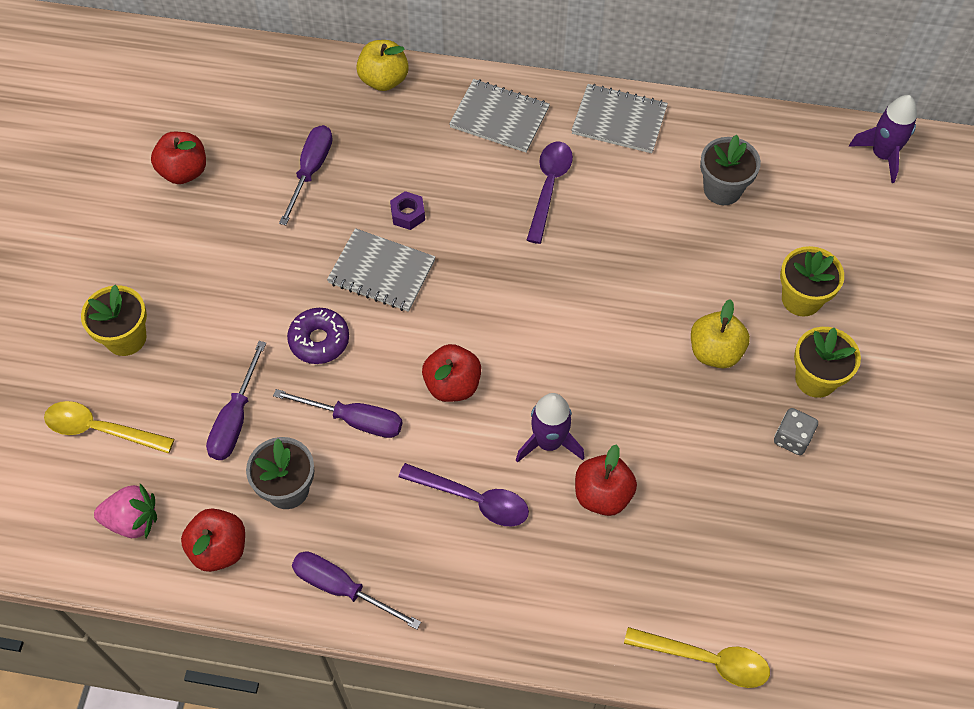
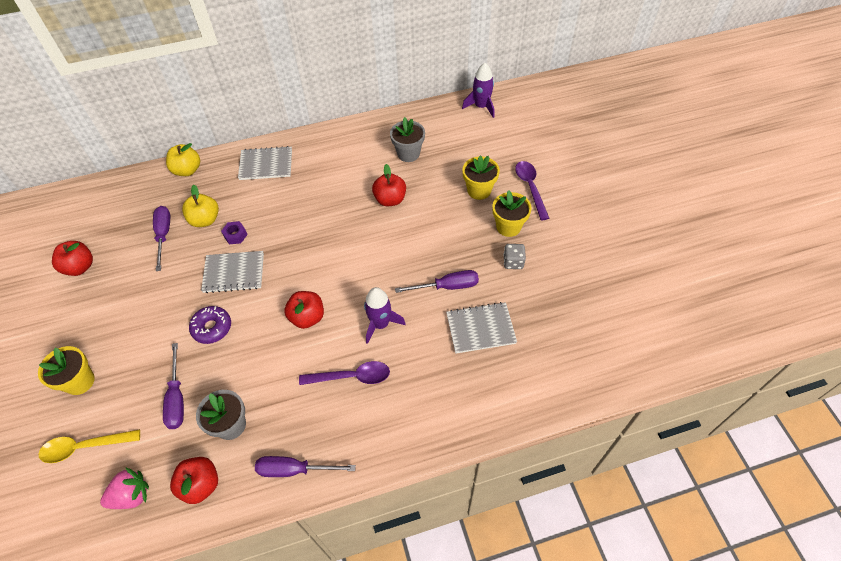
camera: 25 degrees left, 5 degrees down
(354, 420) = (256, 364): purple screwdriver -> purple screwdriver (447, 286)
(549, 187) = (312, 189): purple spoon -> purple spoon (530, 187)
(602, 495) = (426, 339): red apple -> red apple (390, 199)
(619, 120) = (334, 141): grey notebook -> grey notebook (480, 328)
(707, 660) = (533, 403): yellow spoon -> none
(715, 352) = (448, 235): yellow apple -> yellow apple (205, 220)

